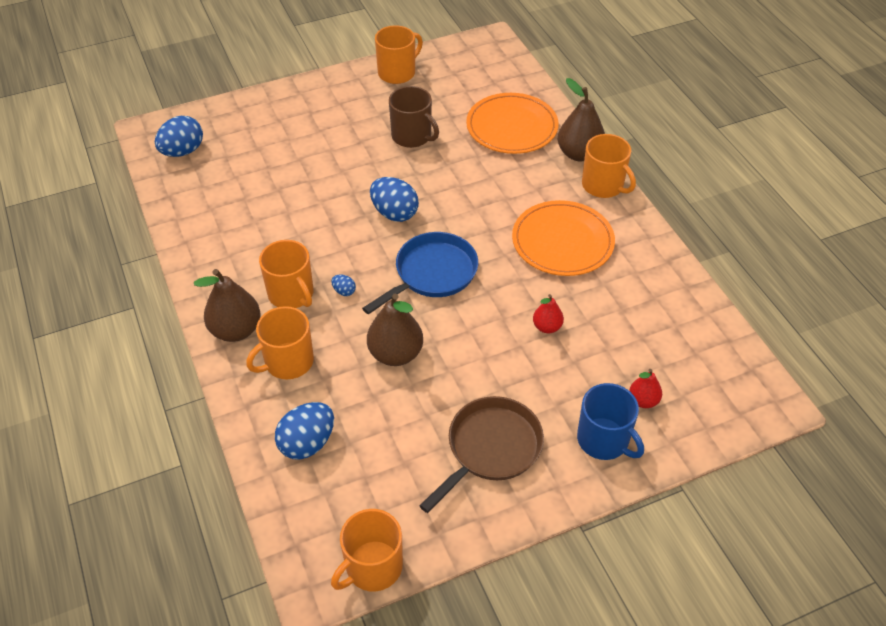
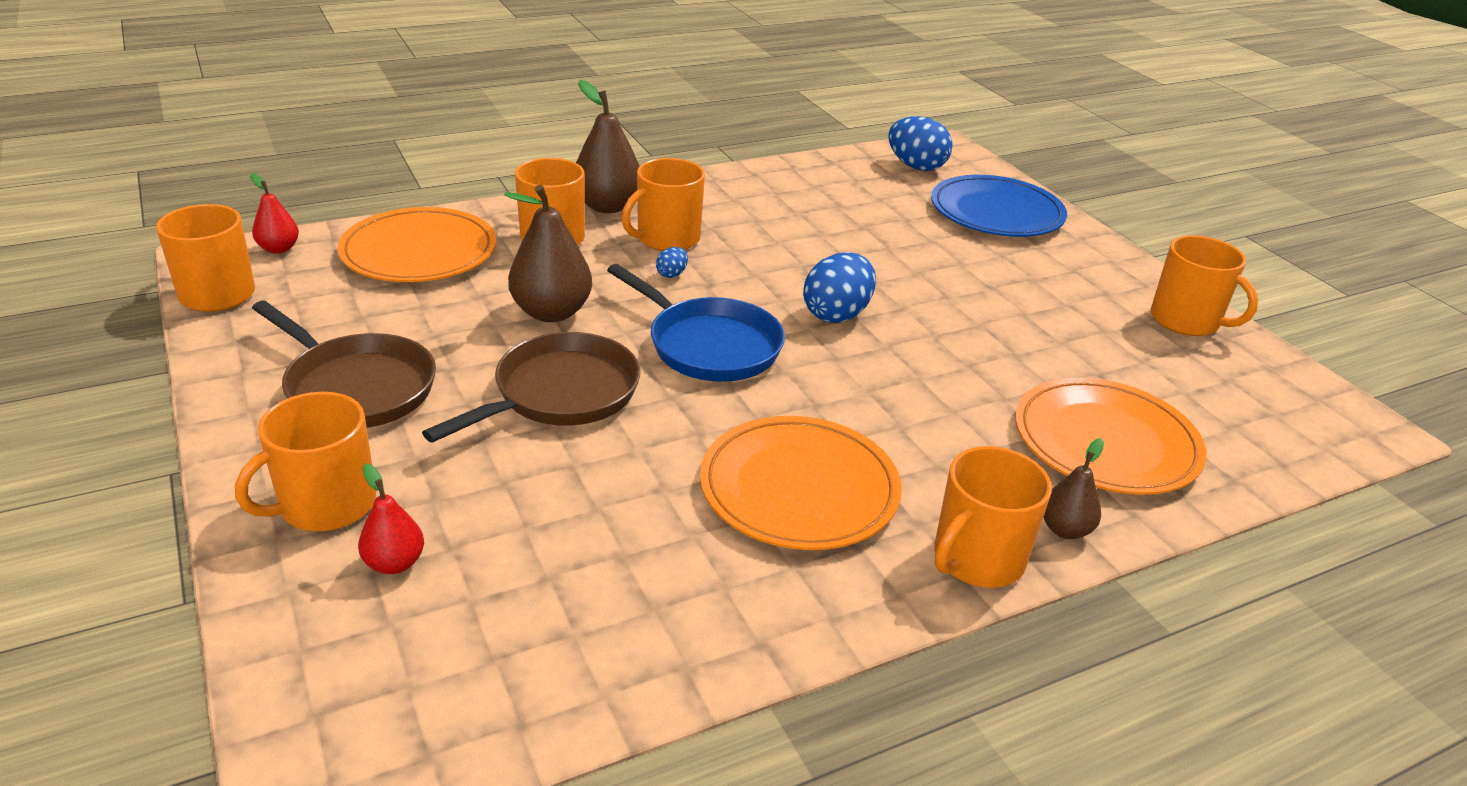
camera: 85 degrees right, 15 degrees down
(261, 123) = (996, 212): none -> blue plate
(307, 443) = (419, 252): blue egg -> orange plate
(412, 136) = (1025, 333): brown mug -> none
(489, 343) = (560, 394): none -> brown pan
(547, 327) = (587, 456): red pear -> red pear (279, 249)
(579, 154) = (1065, 529): brown pear -> brown pear, size x0.56
(604, 440) = (325, 505): blue mug -> orange mug

